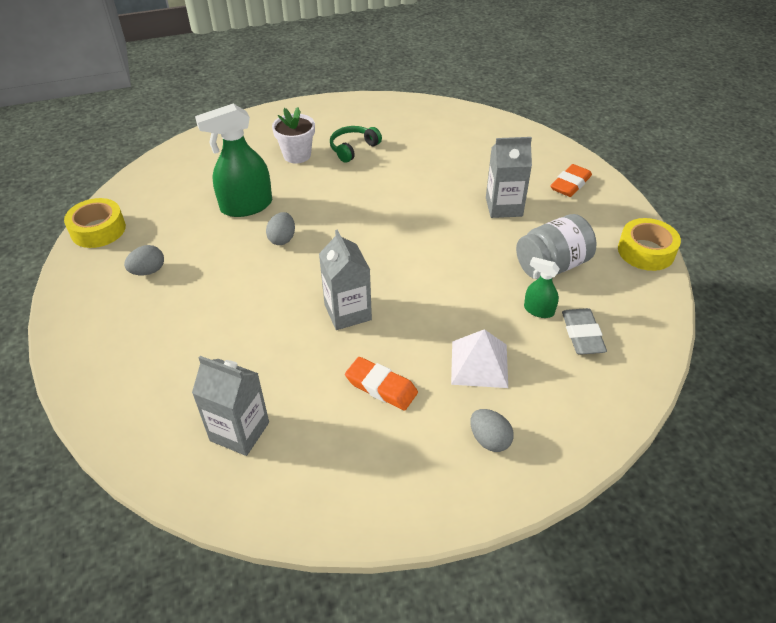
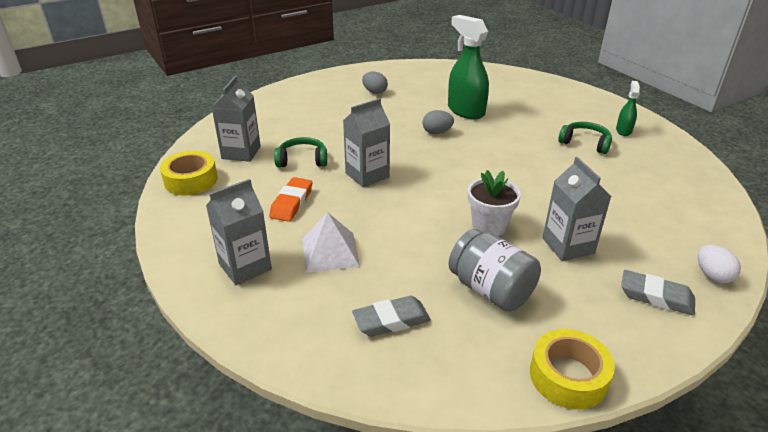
camera: 75 degrees right, 10 degrees down
(98, 230) = (405, 68): yellow tape -> yellow tape (191, 180)
(289, 367) = (302, 160): none -> green headphones
(297, 155) = (549, 119): white flower pot -> white flower pot (489, 226)
(489, 440) = (245, 267): grey egg -> grey carton
(538, 310) = (415, 285): green spray bottle -> green spray bottle (623, 131)
(551, 151) = (712, 276): none -> white egg
(570, 184) = (656, 297): orange eraser -> grey eraser

